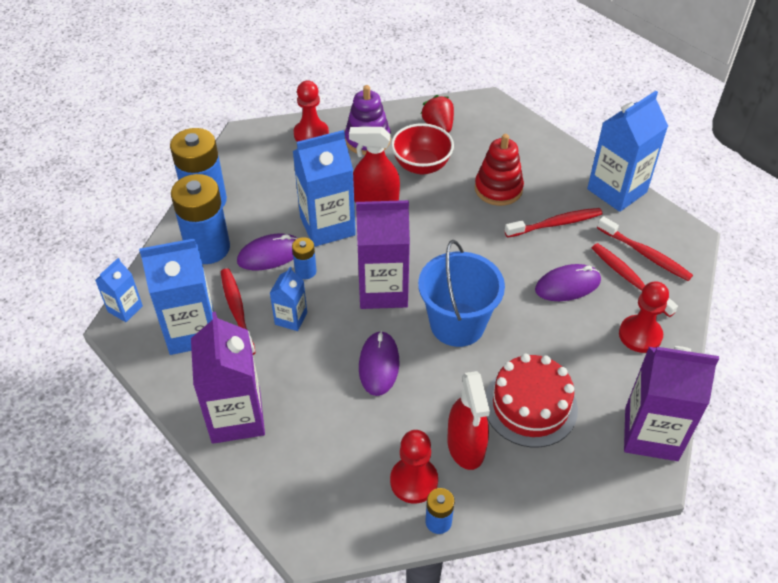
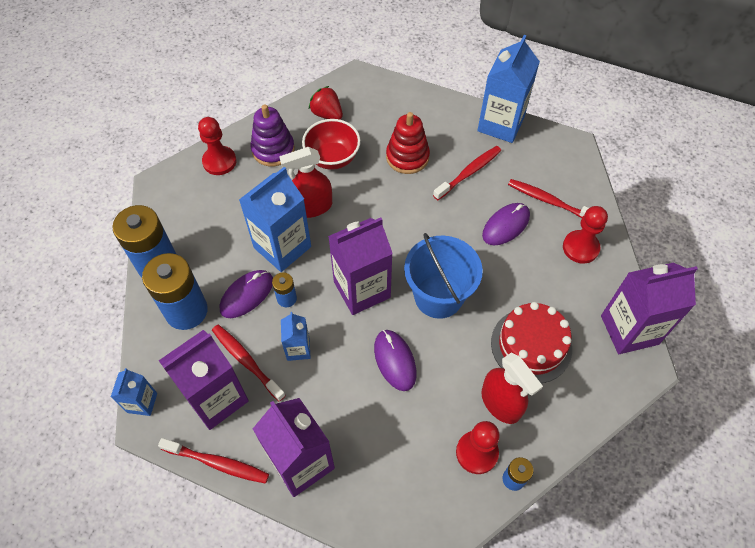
camera: 25 degrees left, 10 degrees up
(192, 331) = (216, 398): blue carton -> purple carton
(645, 254) = (550, 174): red toothbrush -> red toothbrush (217, 463)

